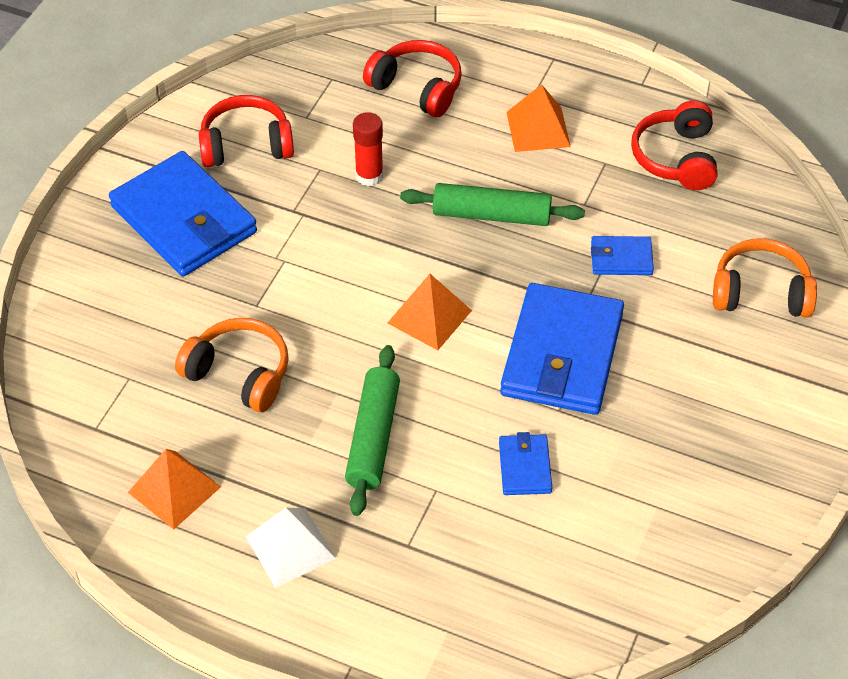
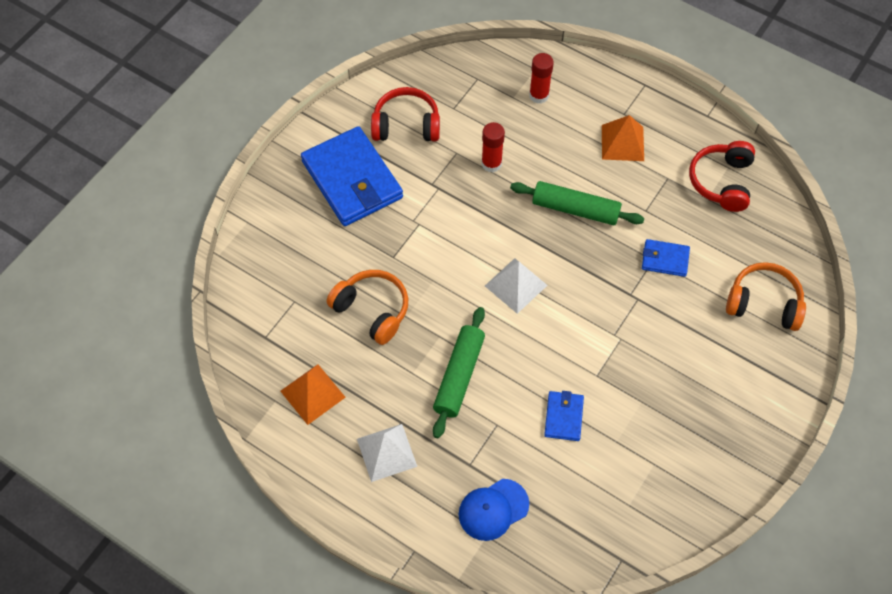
camera: 10 degrees right, 10 degrees up
(417, 88) = (539, 95): red headphones -> red glue stick
(429, 316) = (516, 285): orange pyramid -> white pyramid
(451, 596) = (493, 509): none -> blue cap
(562, 354) = (607, 331): blue wallet -> none

